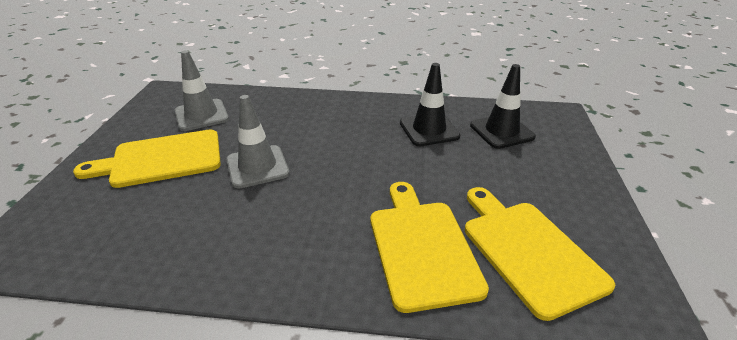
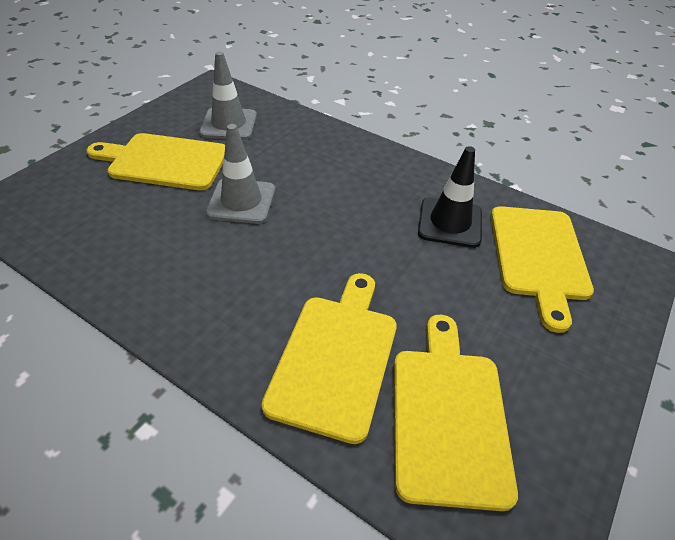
camera: 25 degrees right, 10 degrees up
(501, 131) = (538, 256): black traffic cone -> yellow cutting board

